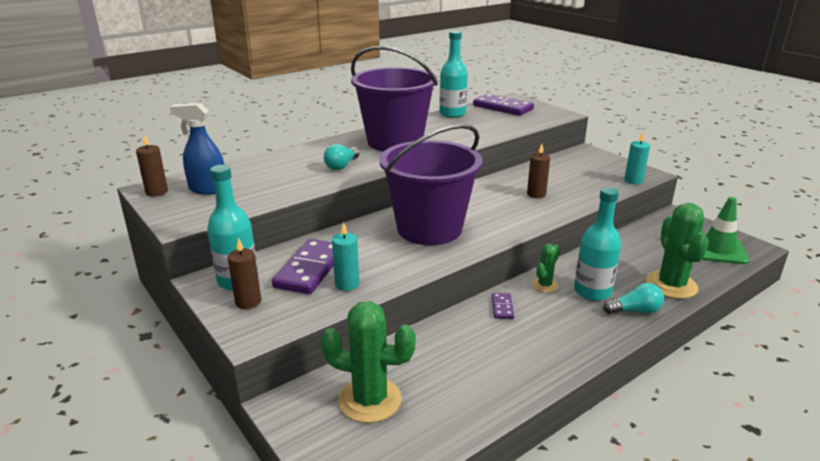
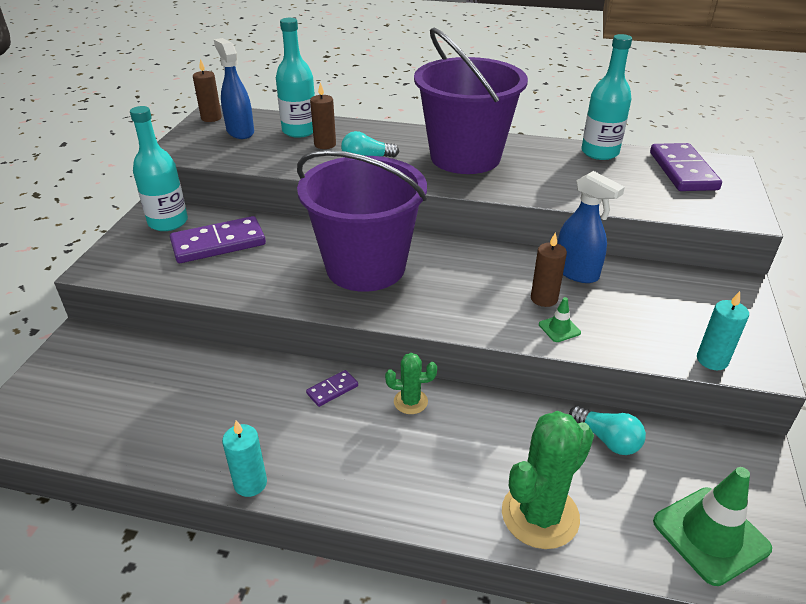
camera: 50 degrees right, 10 degrees up
(248, 302) = (142, 242): brown candle -> brown candle (325, 144)
(347, 284) = (213, 272): turquoise candle -> turquoise candle (250, 483)
(370, 400) = (116, 378): green cactus -> none
(524, 177) = (576, 272): none -> blue spray bottle
(567, 201) = (559, 328): none -> green traffic cone
(592, 291) = (440, 445): turquoise bottle -> turquoise bottle (299, 131)
(635, 311) = (436, 500): turquoise light bulb -> turquoise light bulb (607, 439)

